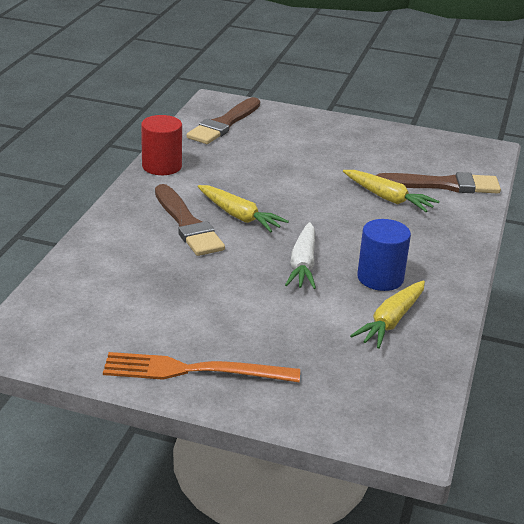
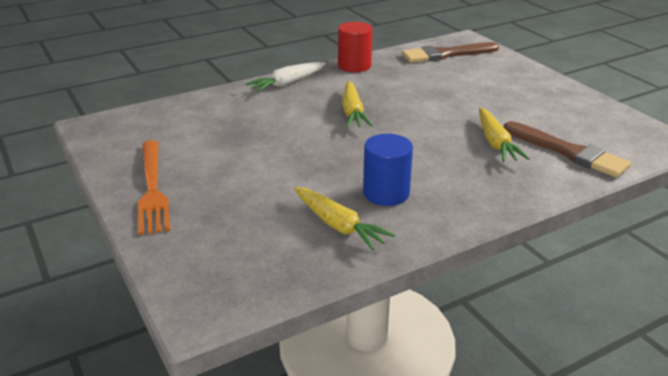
camera: 45 degrees right, 0 degrees up
(187, 224) = (308, 104): brown brush -> none
(193, 370) = (152, 188): orange fork -> orange fork turned 150 degrees counterclockwise
(303, 264) = (342, 159): white carrot -> white carrot (287, 83)
(391, 321) = (338, 226): yellow carrot -> yellow carrot turned 120 degrees counterclockwise

